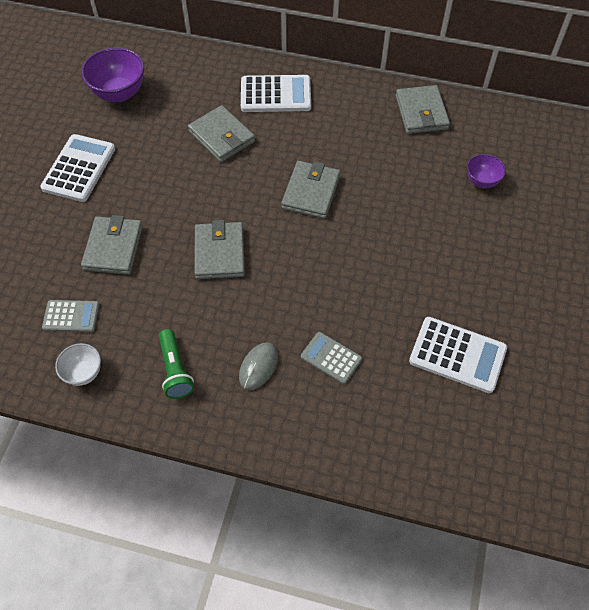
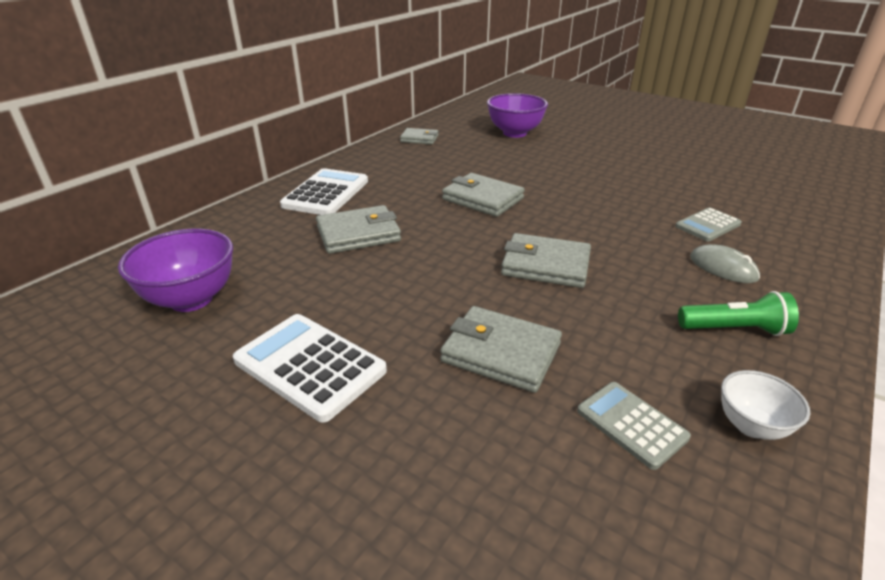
camera: 70 degrees left, 25 degrees down
(71, 316) = (631, 424): grey calculator -> grey calculator turned 60 degrees counterclockwise
(421, 112) = (419, 139): grey wallet -> grey wallet, size x0.64
(457, 355) = (701, 172): white calculator -> none
(482, 181) = (515, 133): purple bowl -> purple bowl, size x1.73

